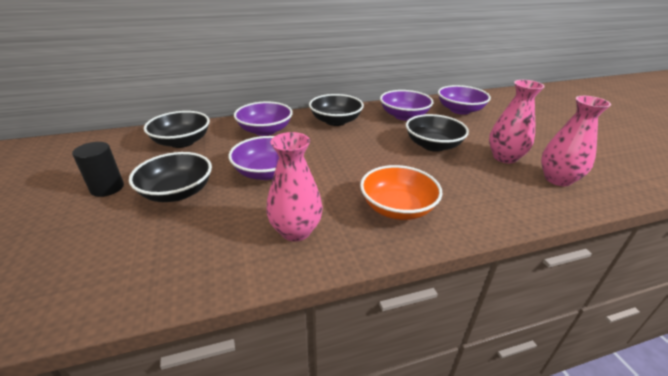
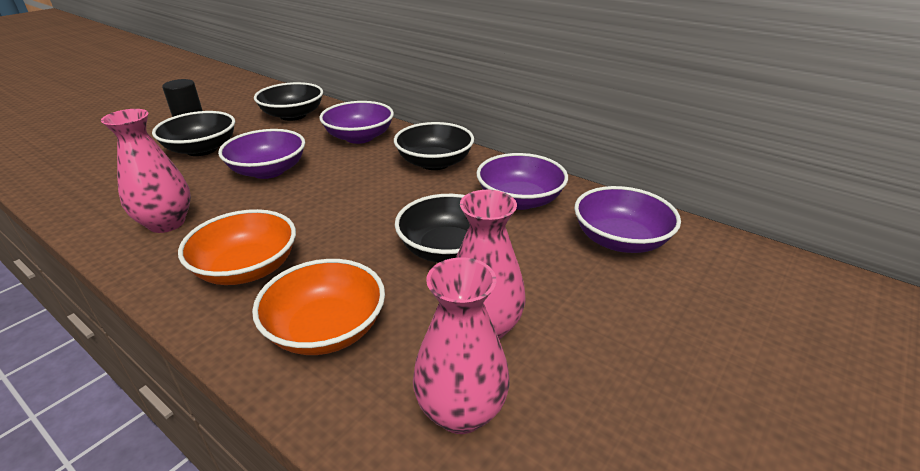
camera: 55 degrees right, 0 degrees up
(480, 196) = (326, 329): none -> orange bowl

